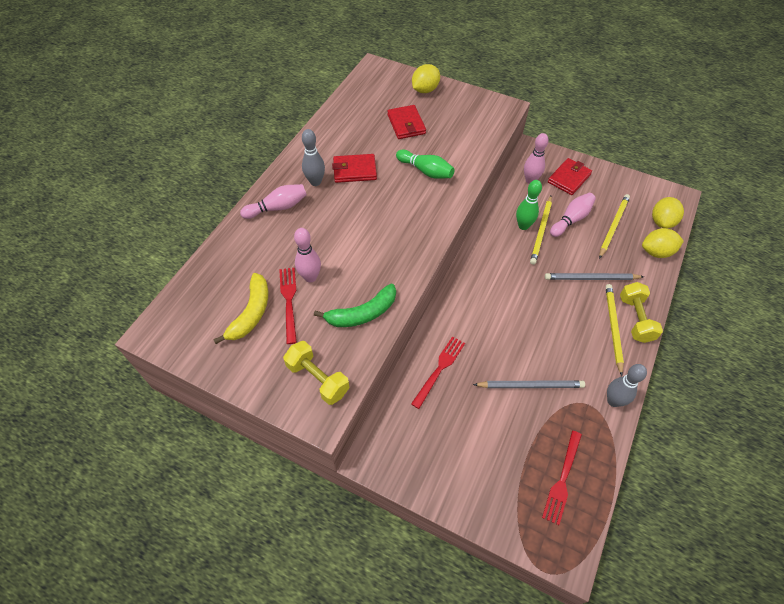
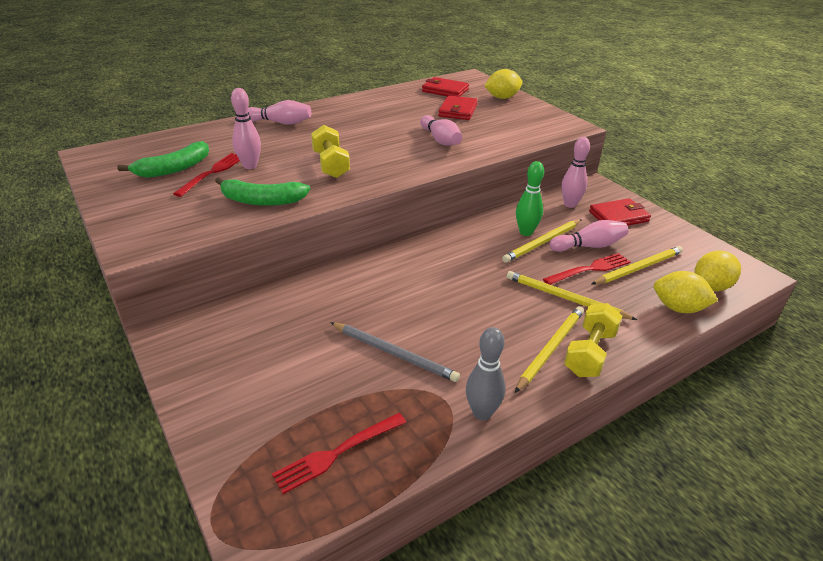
camera: 30 degrees right, 20 degrees down
(251, 313) = (174, 169): yellow banana -> green banana
(315, 182) = (331, 119): grey bowling pin -> none
(318, 379) = (166, 224): yellow dumbbell -> yellow dumbbell (331, 165)
(354, 170) = (374, 122): red wallet -> red wallet (445, 90)
(426, 171) = (440, 140): green bowling pin -> pink bowling pin
(439, 369) = (312, 299): red fork -> red fork (590, 269)
(591, 278) = (565, 298): grey pencil -> yellow pencil

